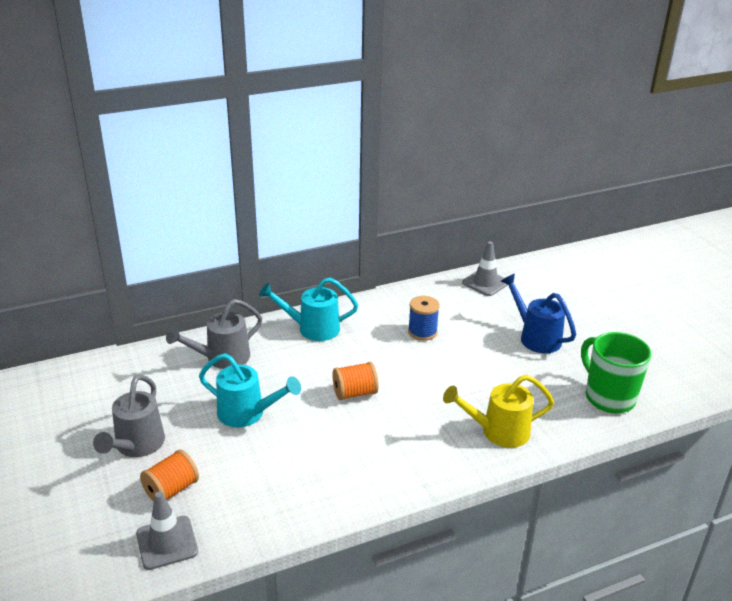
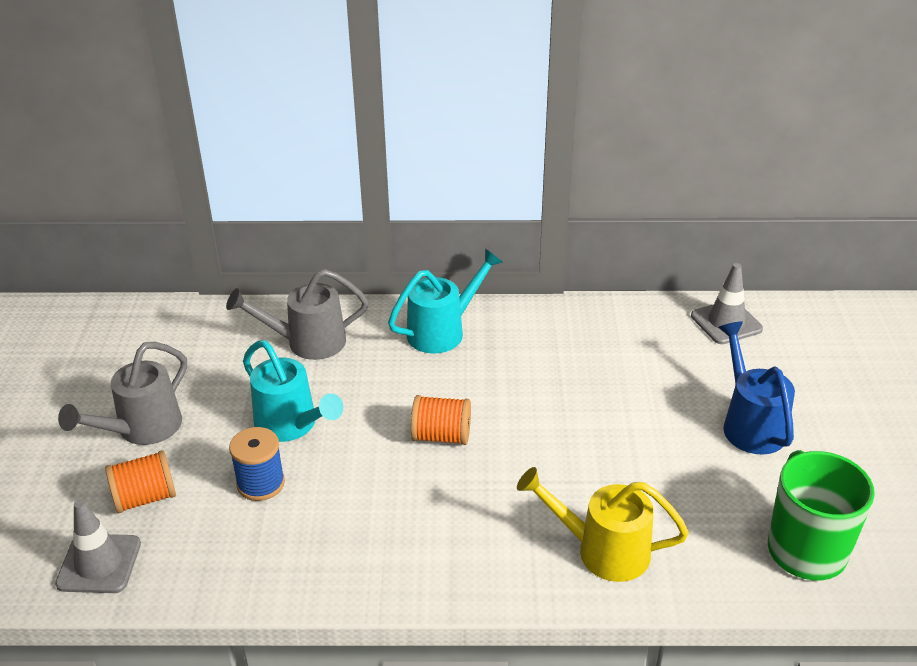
camera: 25 degrees right, 5 degrees up
(312, 329) = (443, 331): turquoise watering can -> turquoise watering can turned 120 degrees clockwise
(422, 332) = (587, 373): blue spool -> blue spool (261, 483)

